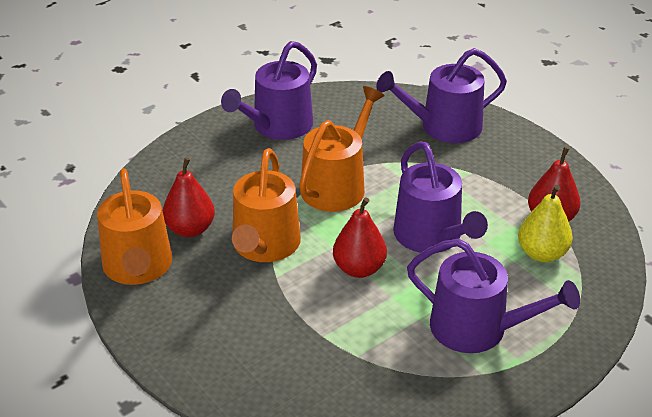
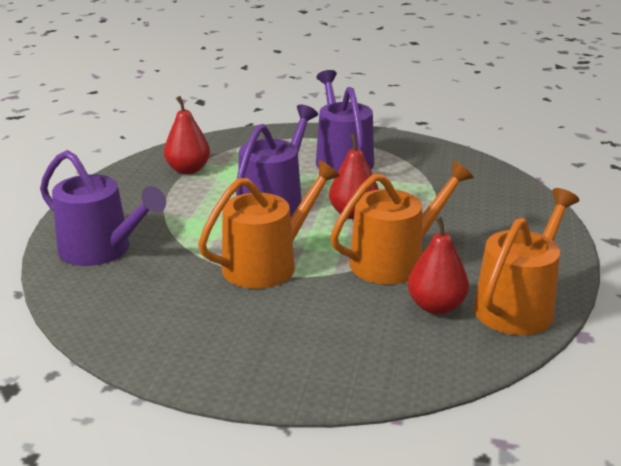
camera: 130 degrees left, 10 degrees down
(278, 126) = (212, 343): purple watering can -> none
(337, 185) = (267, 264): orange watering can -> orange watering can turned 150 degrees clockwise
(542, 253) = (235, 162): yellow pear -> none

